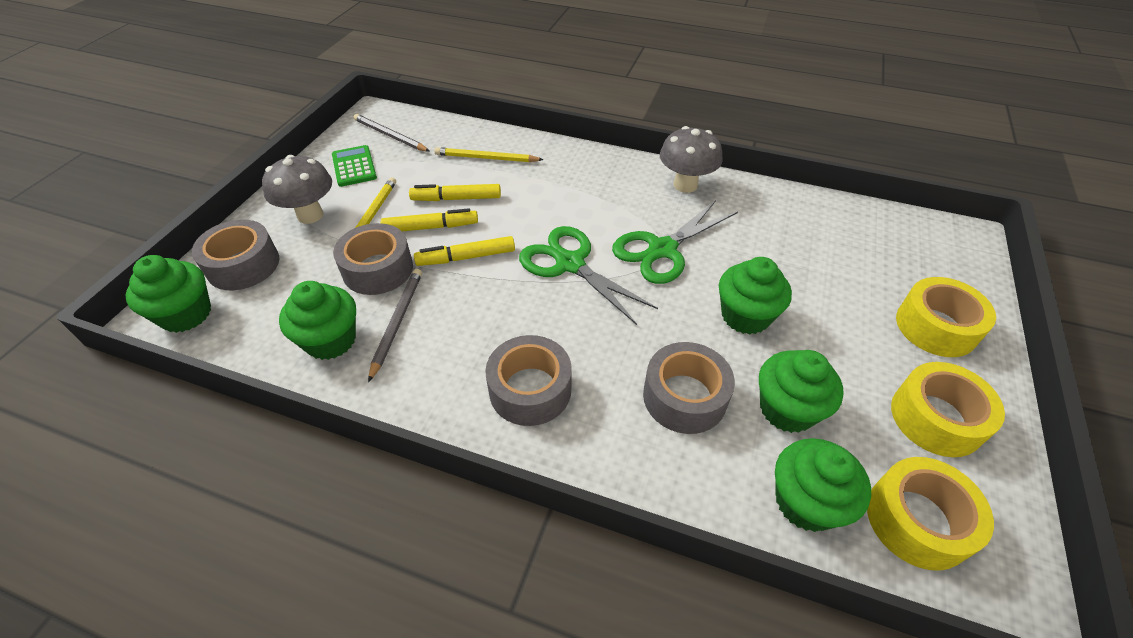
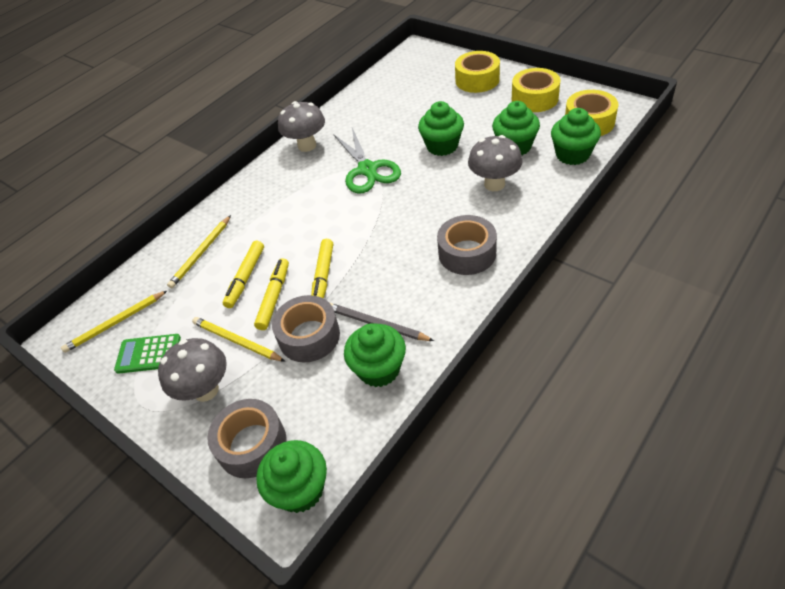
camera: 65 degrees left, 0 degrees up
(390, 136) = (115, 323): grey pencil -> yellow pencil
(569, 264) = (359, 218): green scissors -> none
(684, 397) = (494, 184): grey tape -> grey mushroom

